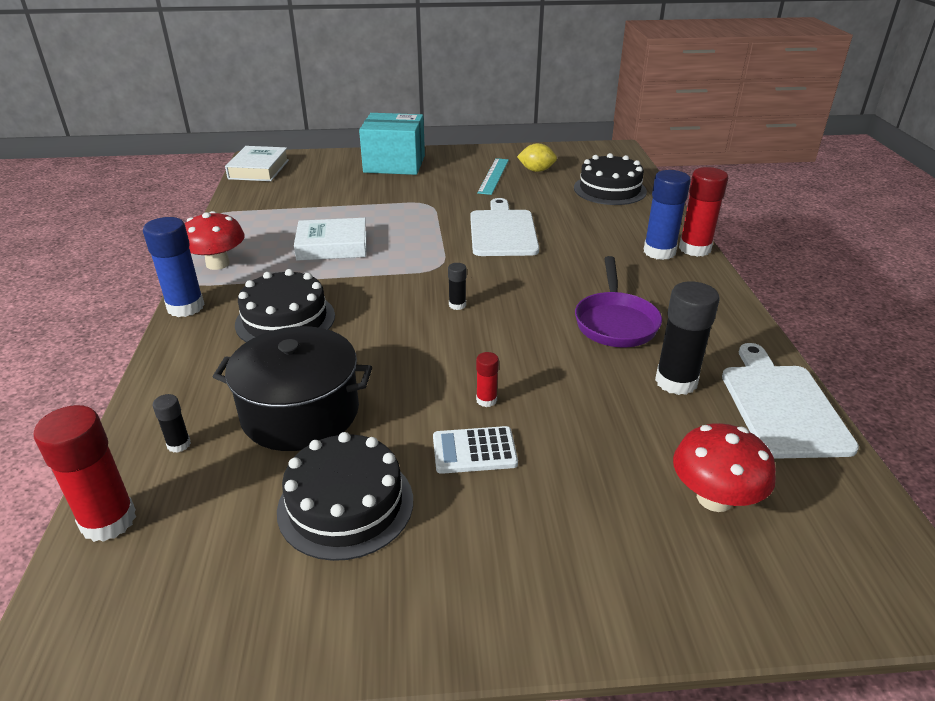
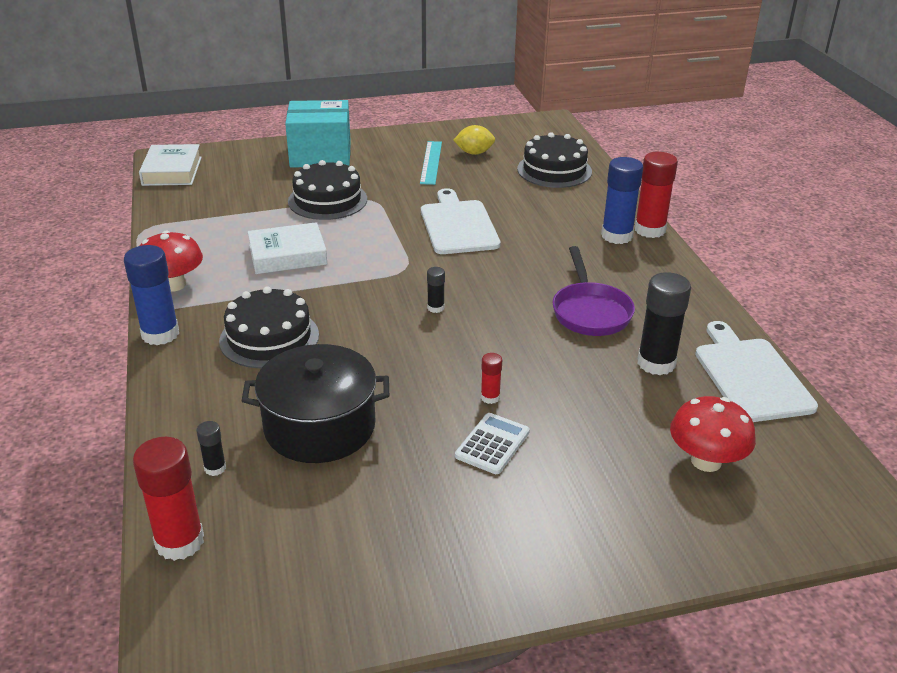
camera: 10 degrees left, 0 degrees up
(346, 504) = (392, 502): black cake -> black cake (327, 200)
(474, 451) = (492, 444): white calculator -> white calculator turned 135 degrees clockwise

